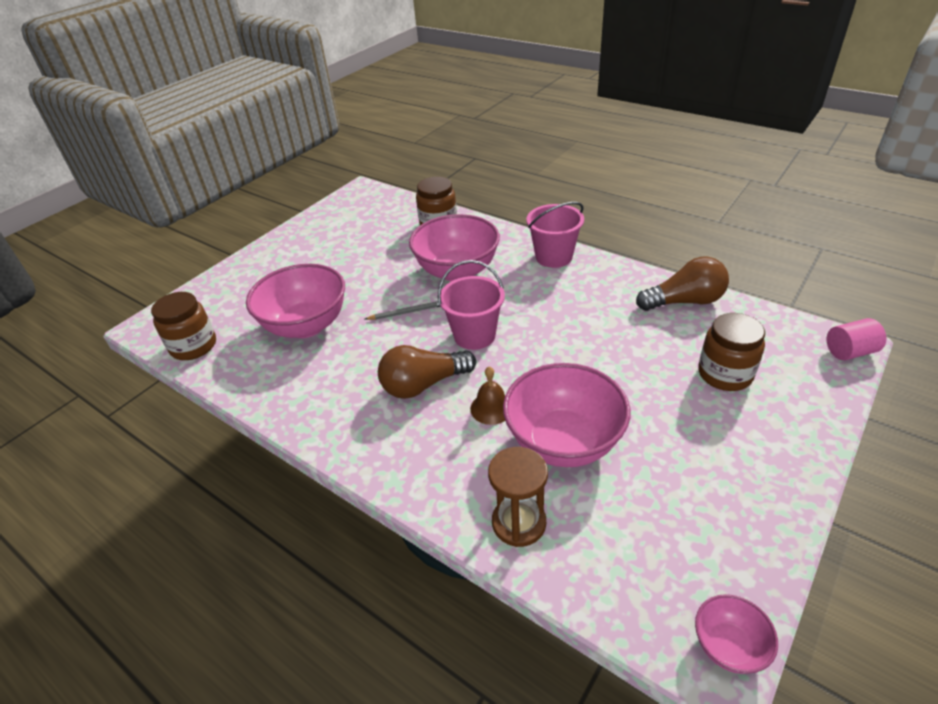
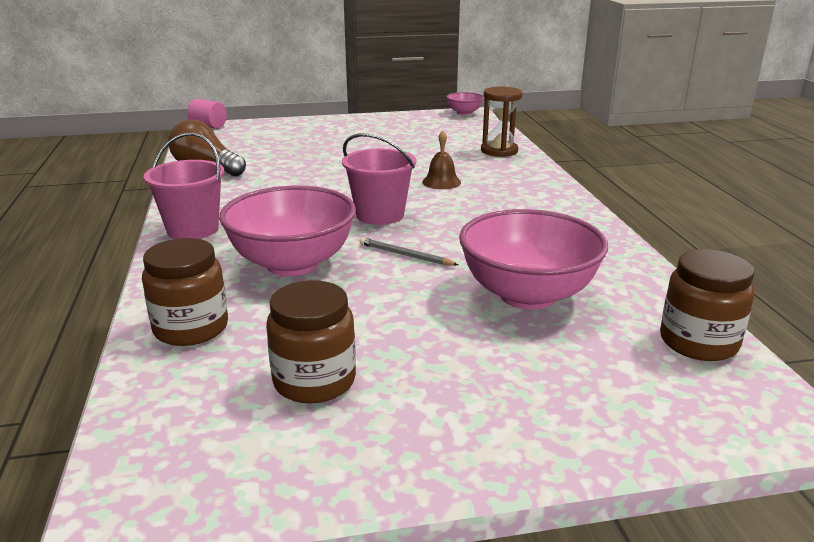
camera: 140 degrees left, 15 degrees down
(423, 384) = (469, 208): brown light bulb -> none
(563, 442) = (425, 158): pink bowl -> none
(725, 374) = (283, 143): brown jar -> brown jar (314, 381)

